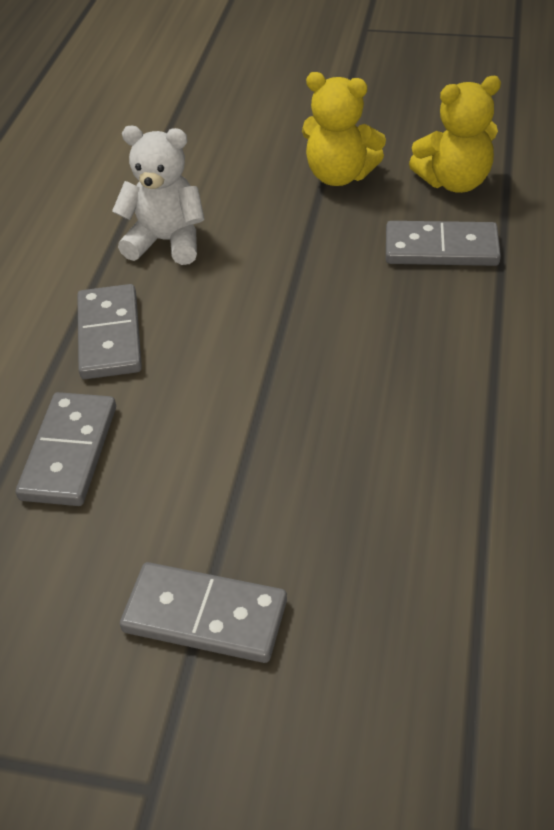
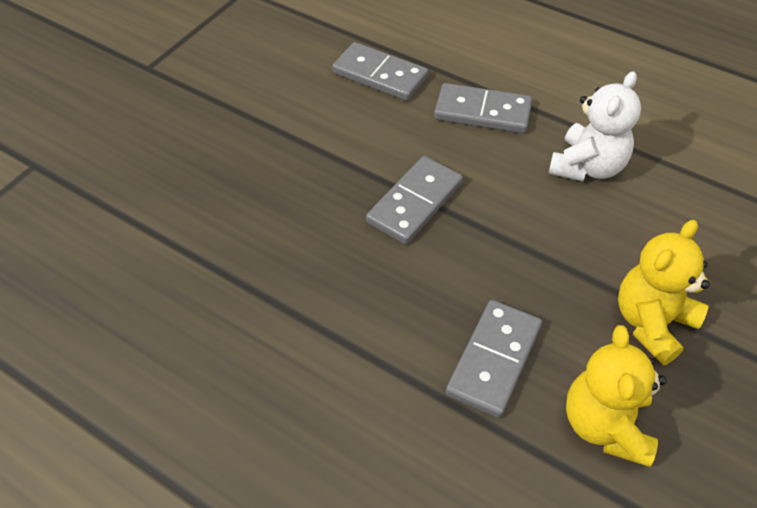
camera: 110 degrees right, 5 degrees up
(205, 616) = (223, 105): grey domino -> grey domino (414, 202)

